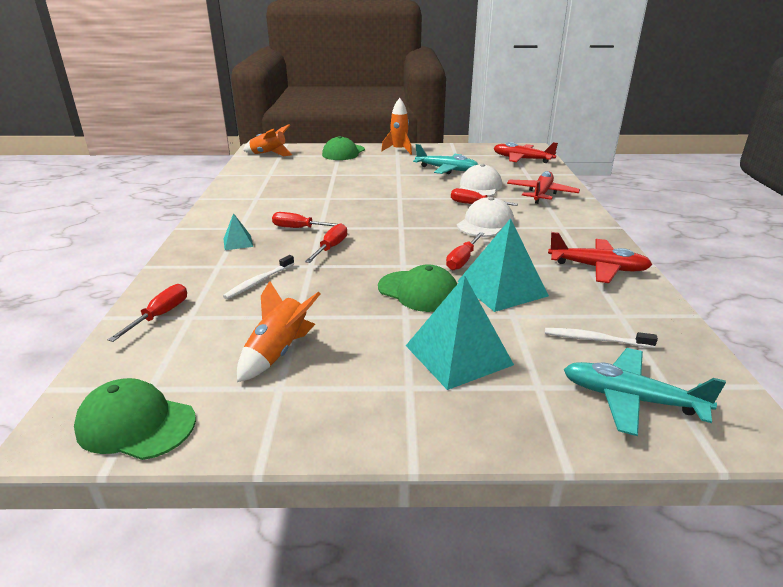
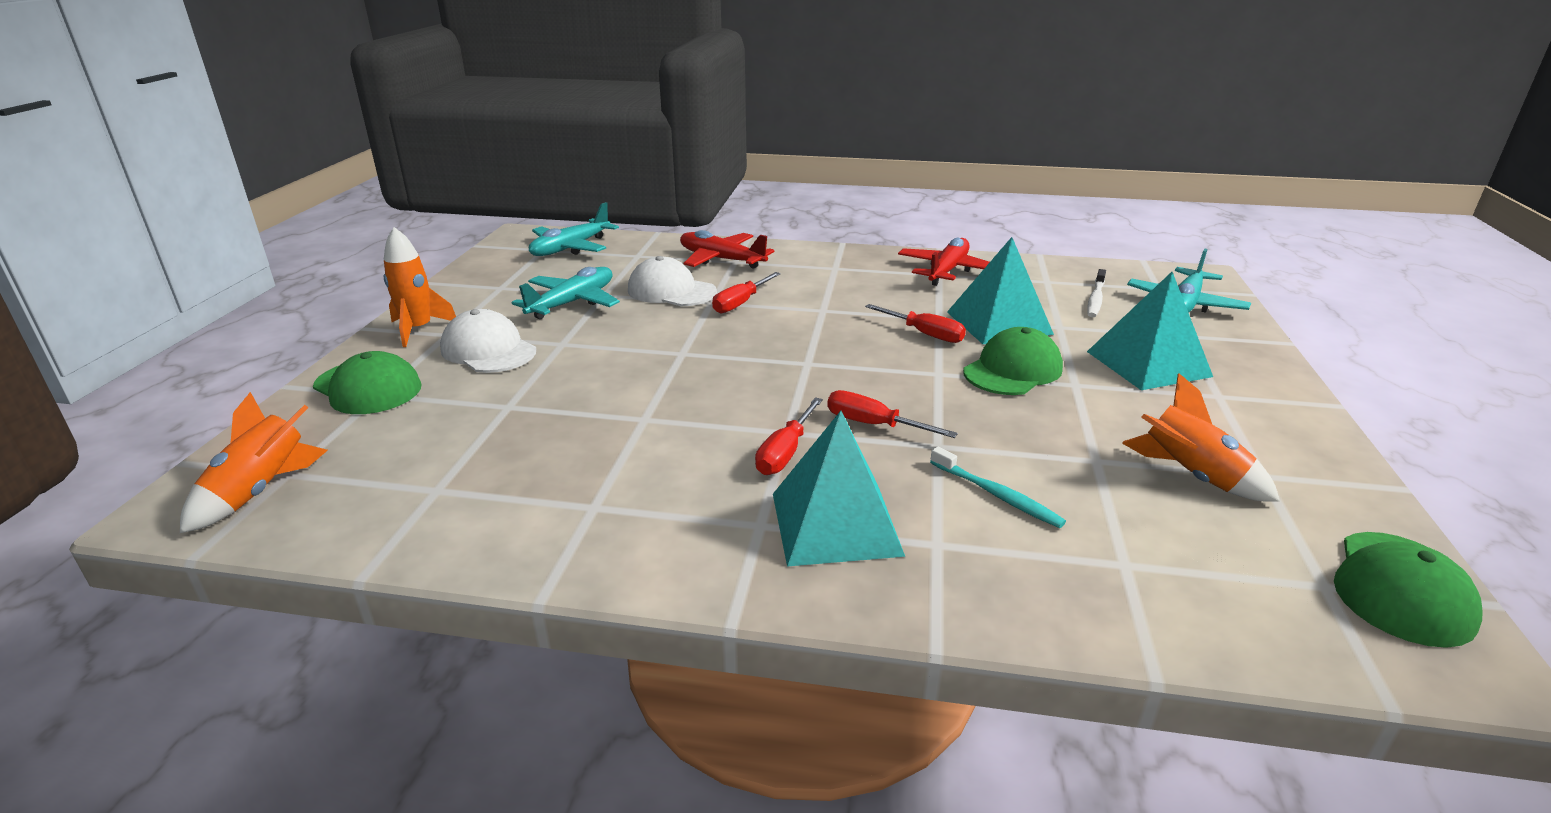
camera: 80 degrees left, 0 degrees up
(160, 315) = (1131, 599): red screwdriver -> none
(238, 242) = (835, 523): turquoise pyramid -> turquoise pyramid, size x2.03
(259, 281) = (996, 494): white toothbrush -> turquoise toothbrush
(485, 223) = (811, 306): white cap -> white cap (488, 350)
(522, 159) = (570, 248): red plane -> turquoise plane

